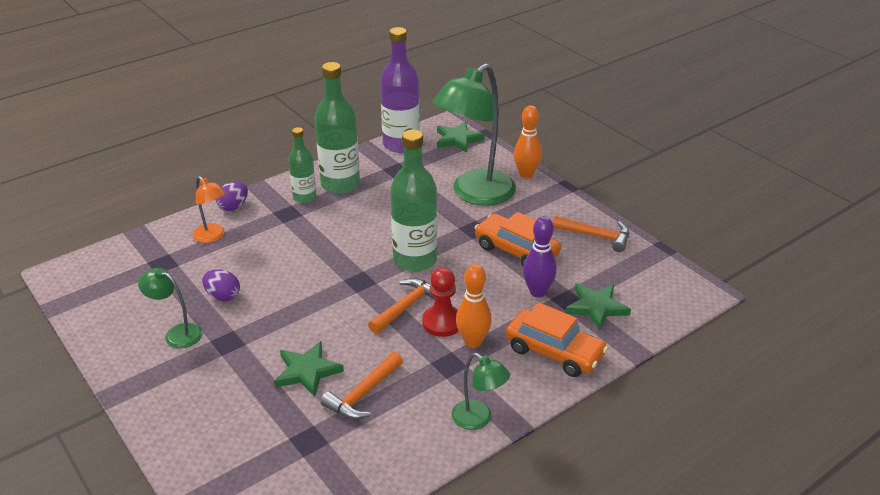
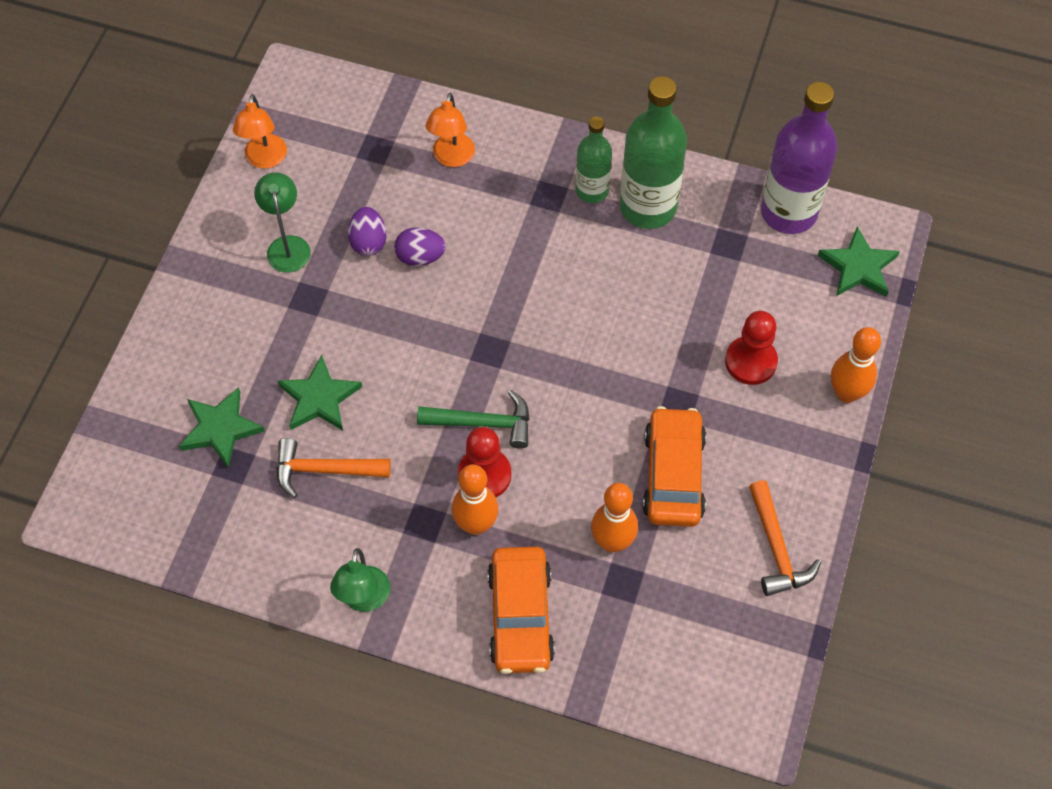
camera: 55 degrees right, 25 degrees up
(100, 314) = (265, 159): none -> orange lamp
(233, 206) = (517, 136): purple egg -> purple egg (420, 257)
(406, 306) = (483, 423): orange hammer -> green hammer
(415, 260) = (569, 379): green bottle -> none
(475, 194) = (750, 361): green lamp -> red pawn
(537, 292) = (612, 542): purple bowling pin -> orange bowling pin
(596, 307) = (633, 621): green star -> green star (220, 429)

